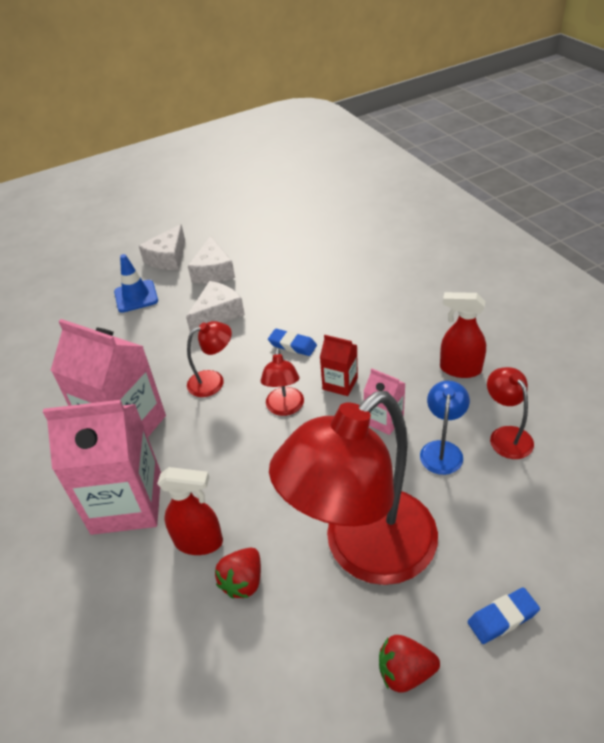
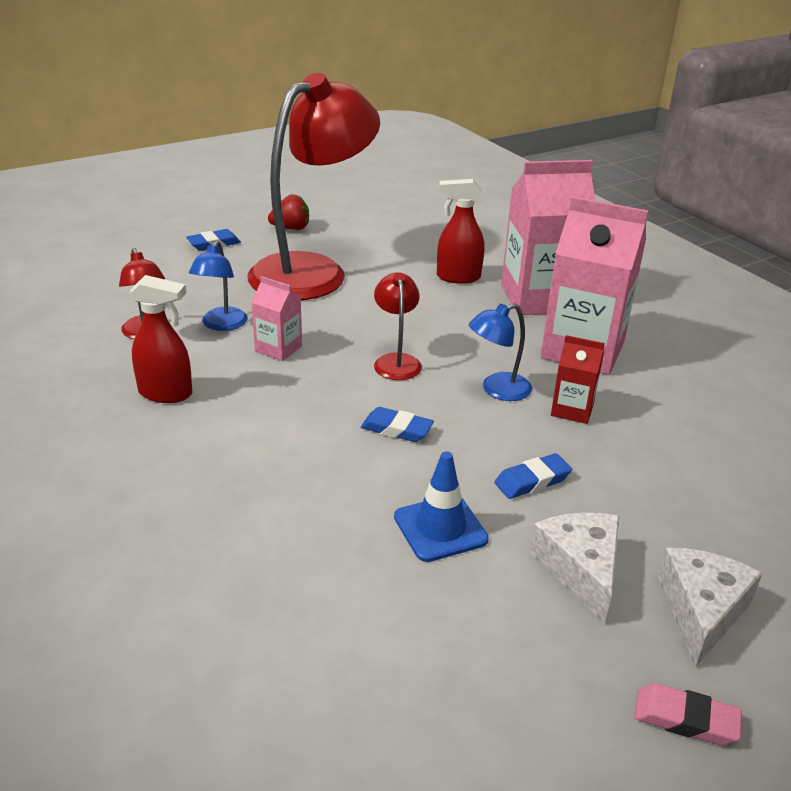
camera: 170 degrees right, 10 degrees down
(136, 296) = (701, 519): blue traffic cone -> blue traffic cone (440, 528)
(200, 226) = (685, 719): none -> pink eraser
(213, 381) = (497, 390): red lamp -> blue lamp
(217, 314) = (532, 481): white cheese -> blue eraser
(243, 581) = (413, 260): red strawberry -> none
(340, 383) = (328, 383): red carton -> red carton (572, 410)

